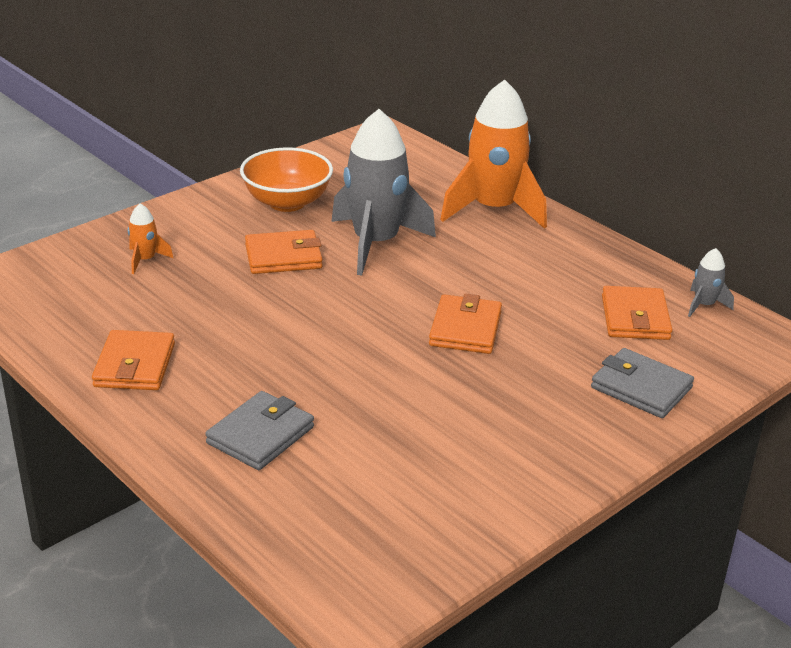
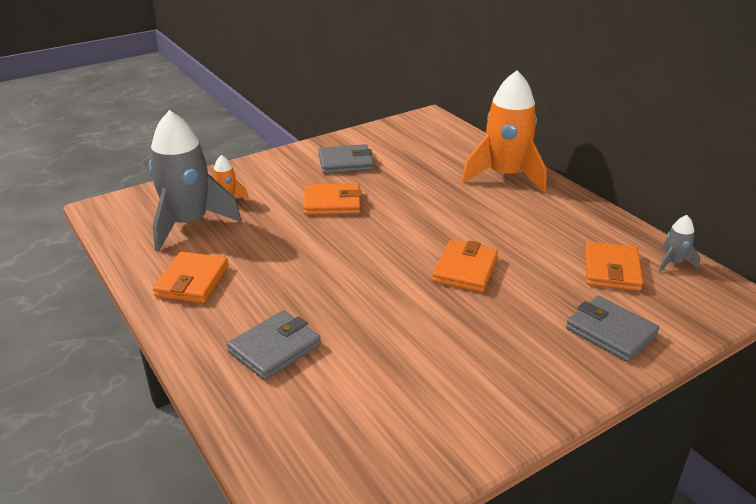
camera: 10 degrees right, 0 degrees up
(287, 202) = (345, 163): orange bowl -> grey wallet
(376, 243) = (407, 196): grey rocket -> grey rocket (189, 224)

